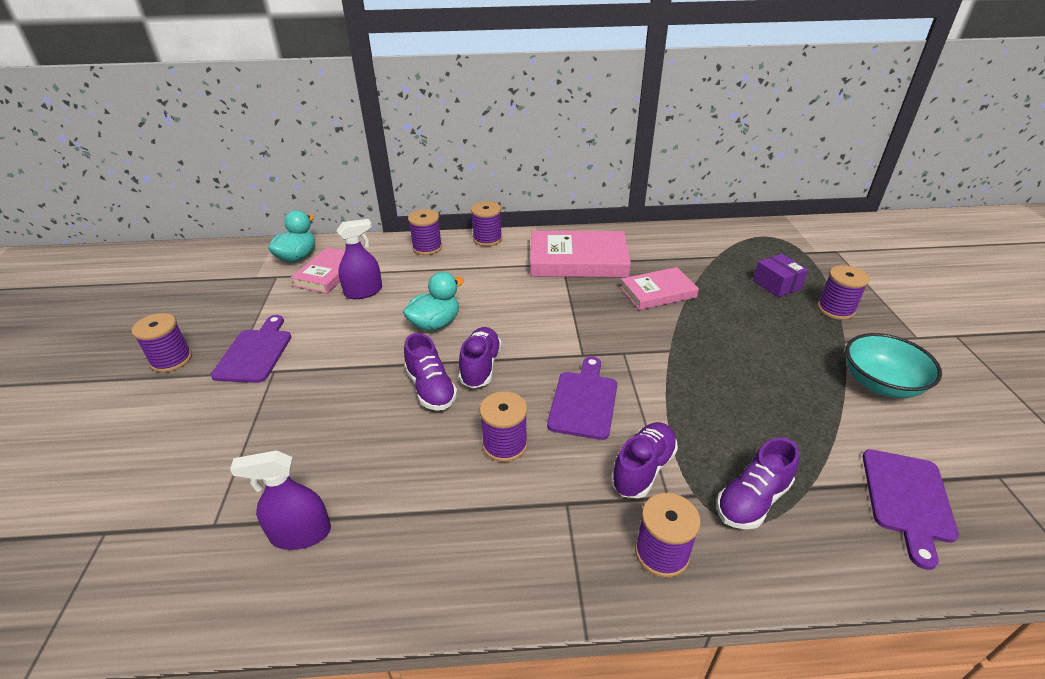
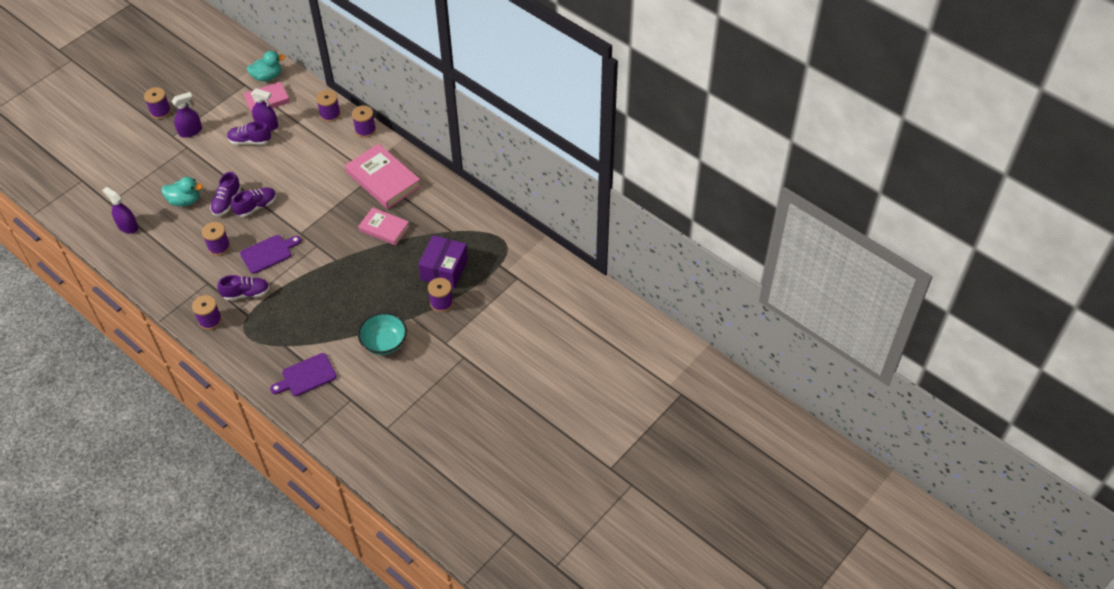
camera: 45 degrees right, 15 degrees up
(255, 353) = (190, 131): purple cutting board -> purple spray bottle
(435, 324) = (270, 169): turquoise duck -> turquoise duck (185, 201)
(752, 500) = (260, 332): purple shoe -> purple shoe (250, 141)
(777, 285) = (444, 269): purple box -> purple box, size x1.65

